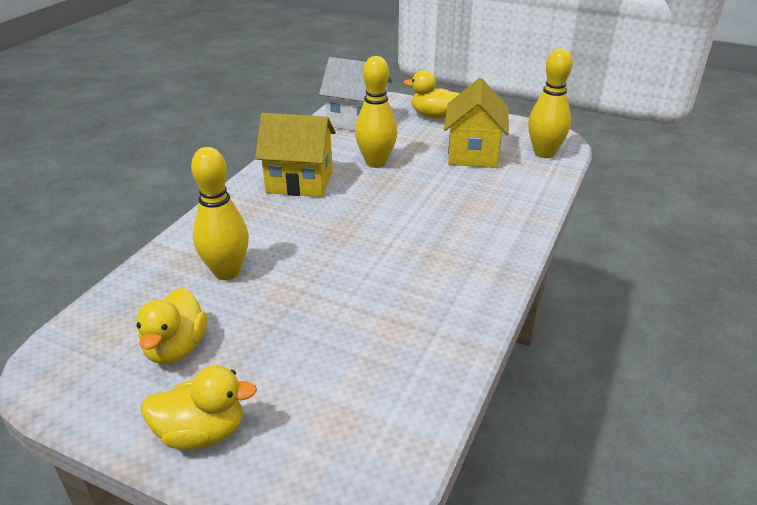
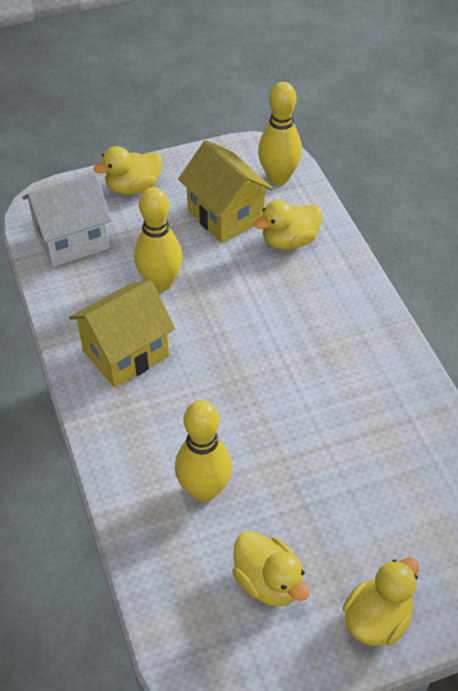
camera: 45 degrees left, 15 degrees up
(500, 186) = (289, 241): none -> yellow duck

